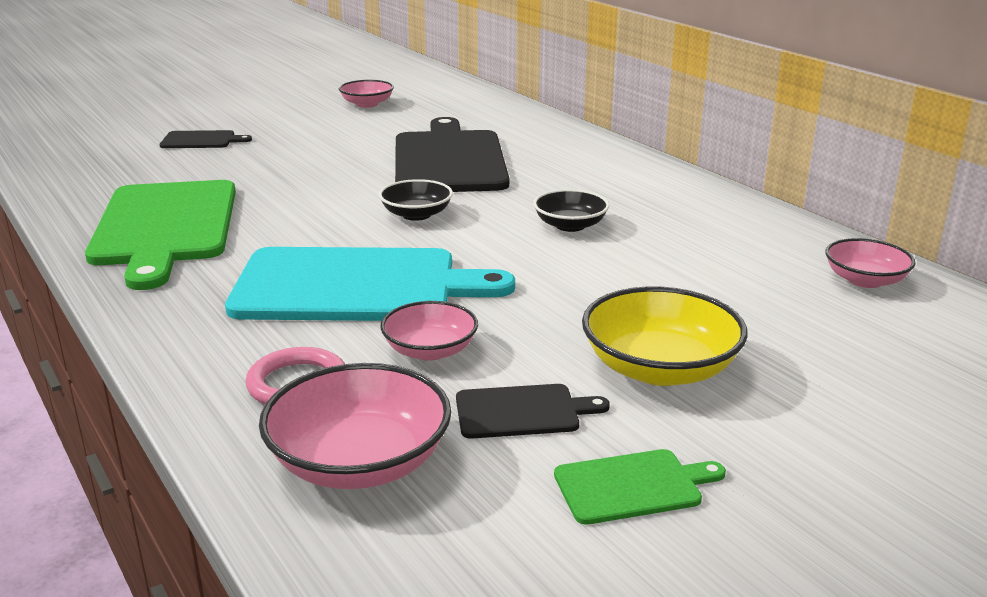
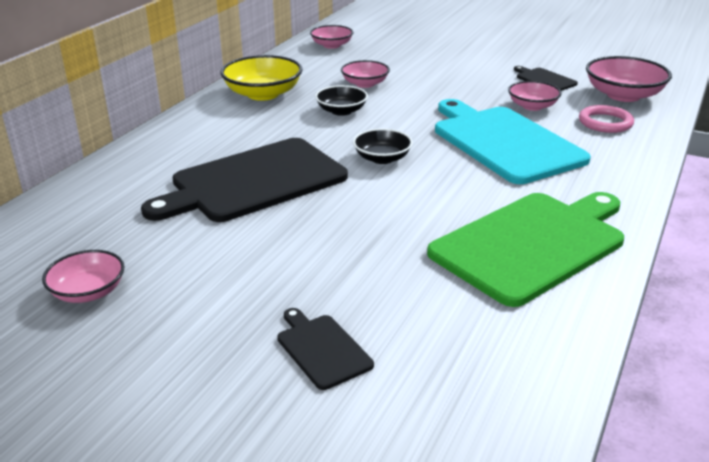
camera: 120 degrees left, 5 degrees up
(633, 486) = (555, 57): green cutting board -> none
(654, 260) = (365, 84): none -> pink bowl
(660, 368) = (473, 66): yellow bowl -> yellow bowl (263, 94)

